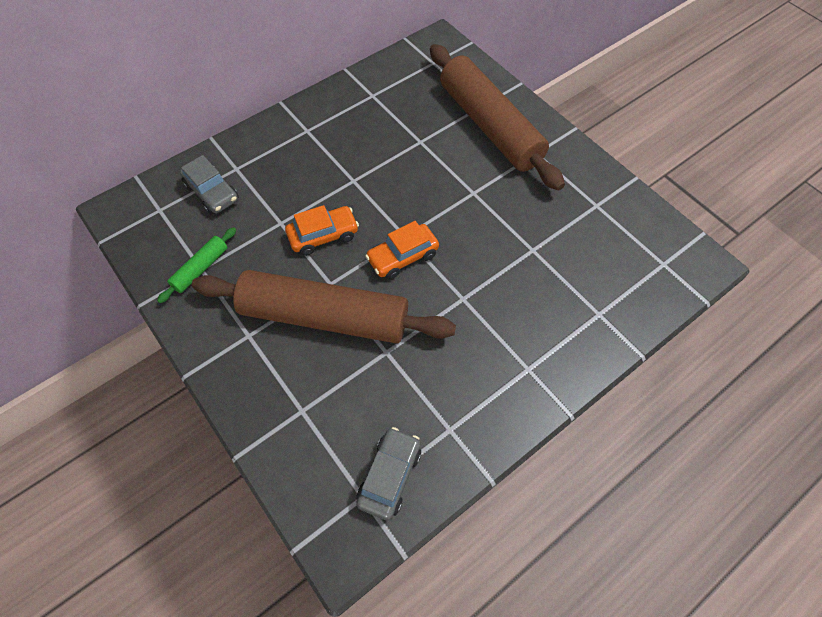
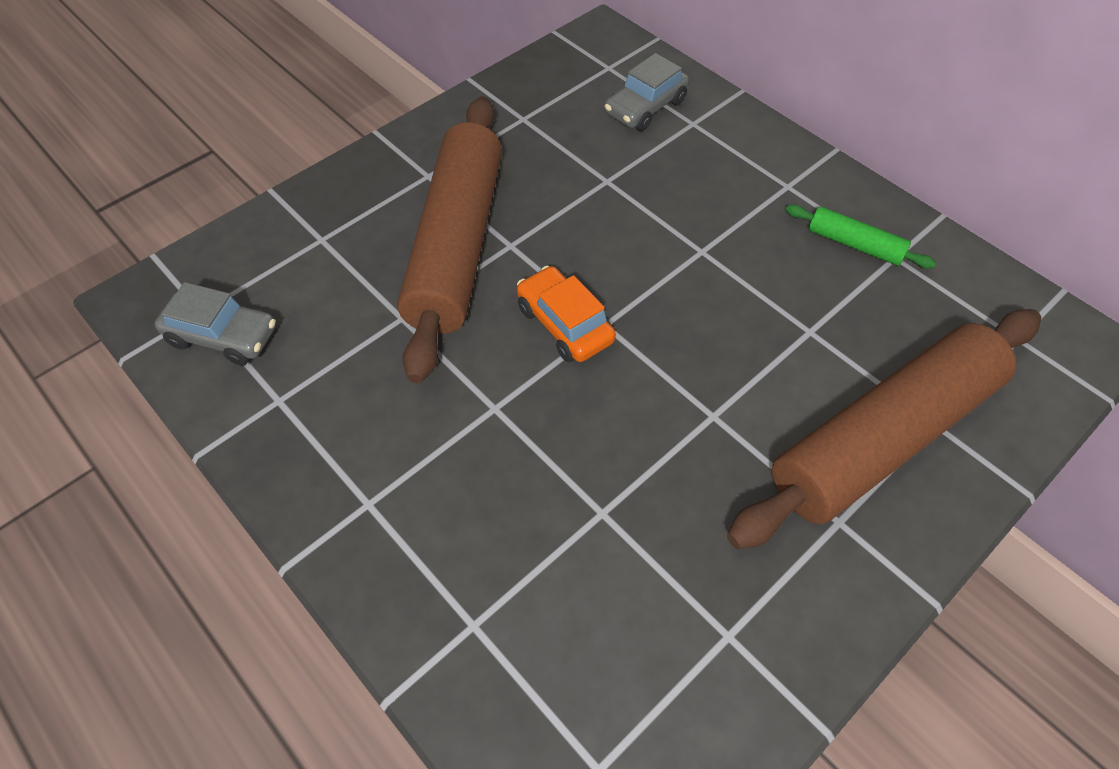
camera: 85 degrees right, 5 degrees down
(201, 269) = (523, 118): green rolling pin -> green rolling pin (854, 245)
(323, 235) = (591, 228): orange car -> none

